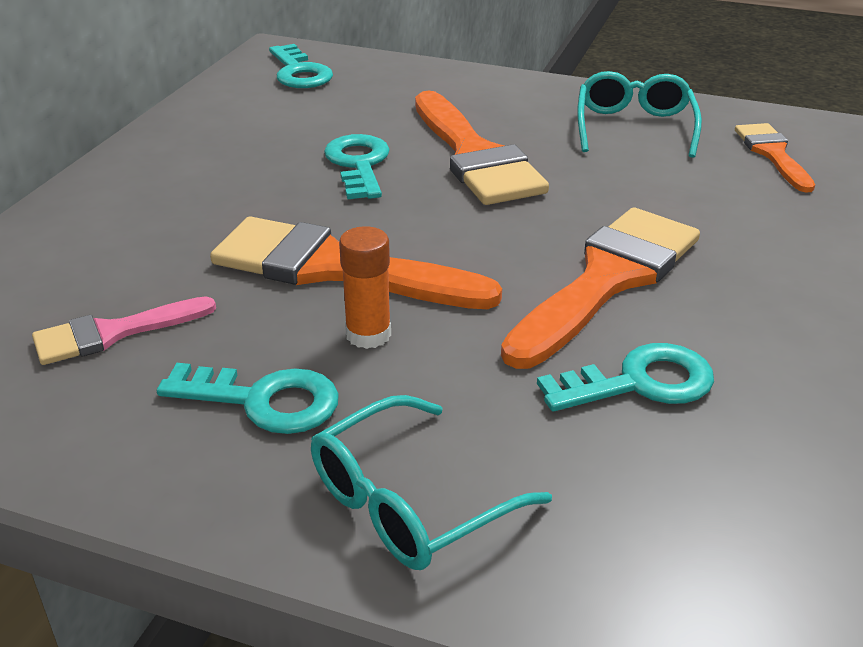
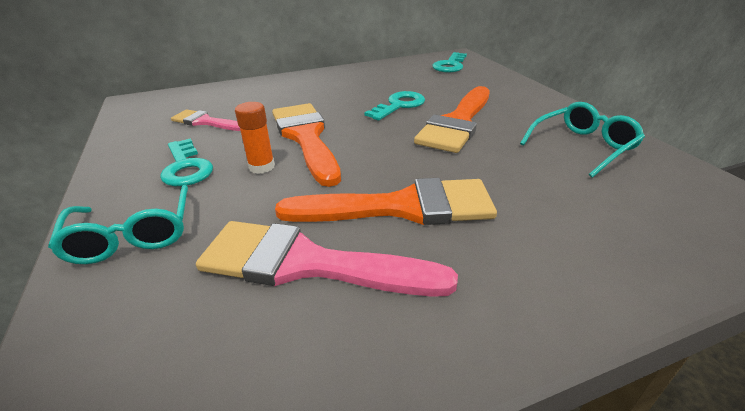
camera: 50 degrees right, 0 degrees up
(410, 502) = (132, 235): turquoise glasses -> turquoise glasses turned 120 degrees counterclockwise
(640, 382) = (307, 263): turquoise key -> pink brush
(772, 154) = (666, 203): orange brush -> none

